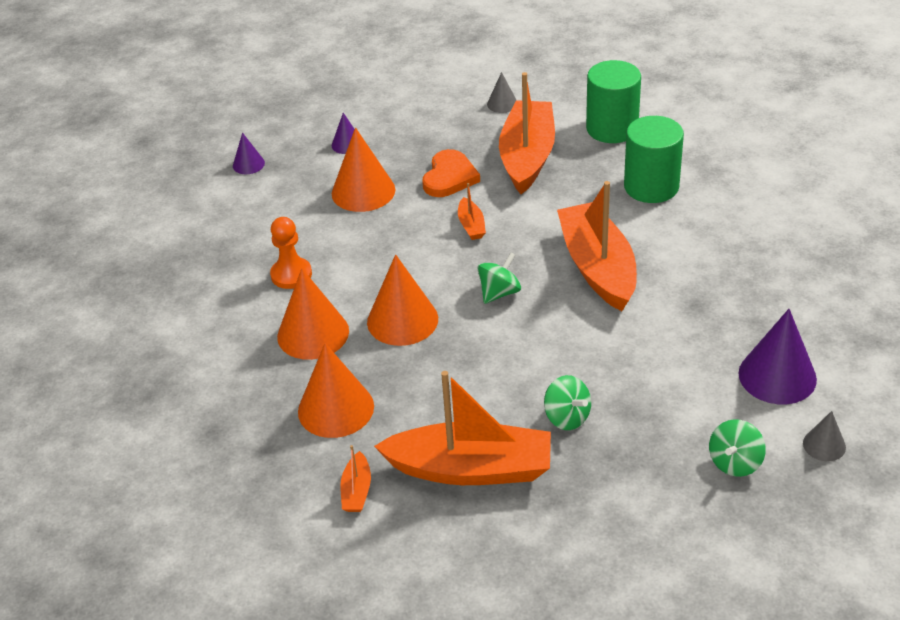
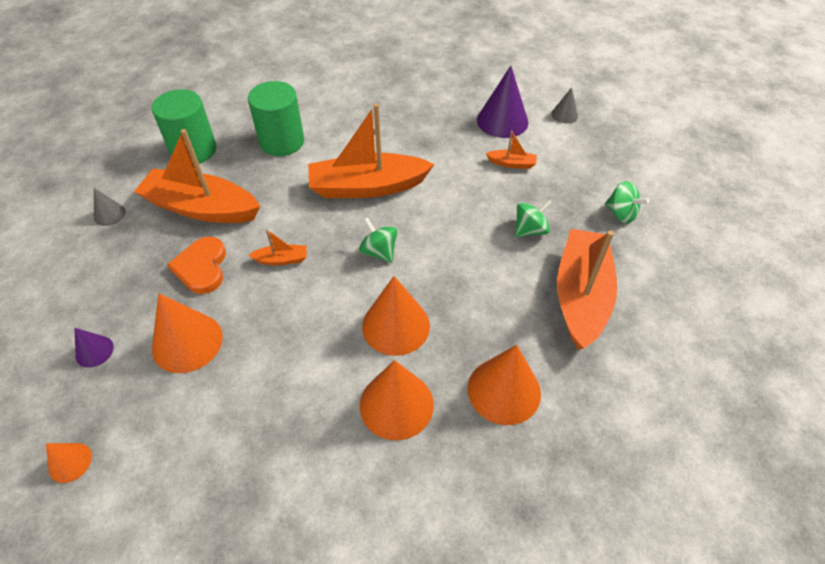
camera: 85 degrees left, 10 degrees up
(248, 164) = (70, 462): purple cone -> orange cone
(291, 275) = (298, 421): orange pawn -> none
(357, 491) = (605, 380): orange boat -> orange boat (512, 163)
(449, 177) = (202, 267): orange heart -> orange heart turned 120 degrees counterclockwise
(735, 462) = (578, 154): green spinning top -> green spinning top (621, 213)

